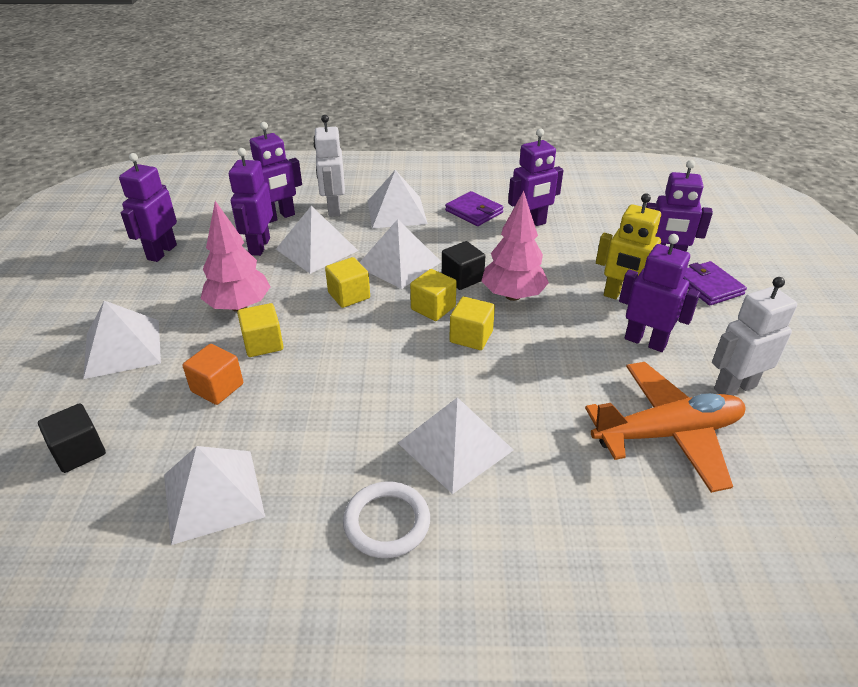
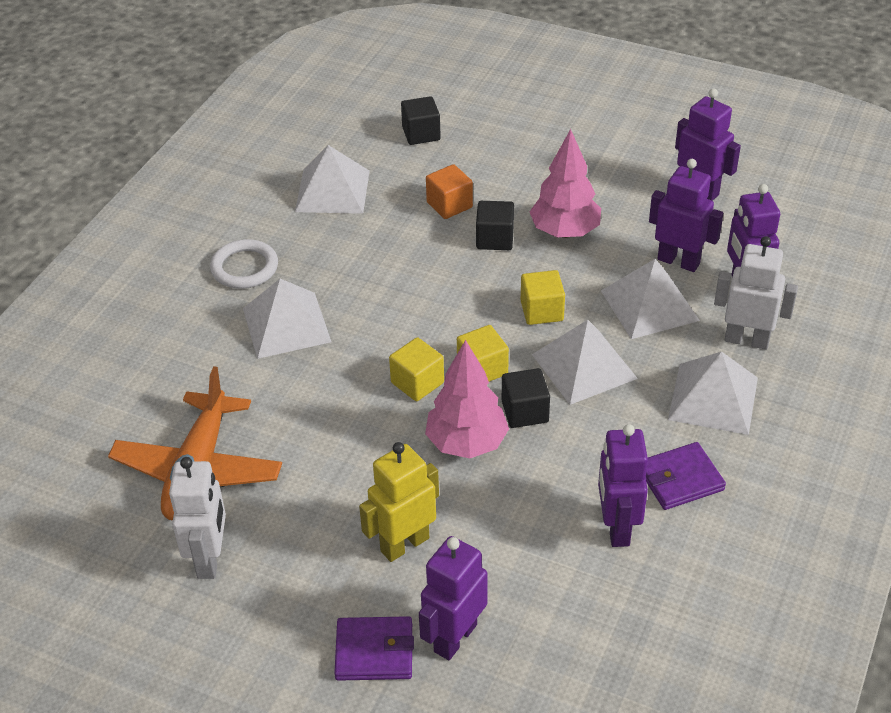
camera: 115 degrees right, 5 degrees up
(123, 348) = (538, 158): white pyramid -> none
(263, 343) = (495, 239): yellow cube -> black cube
(645, 341) = (320, 523): purple robot -> none

